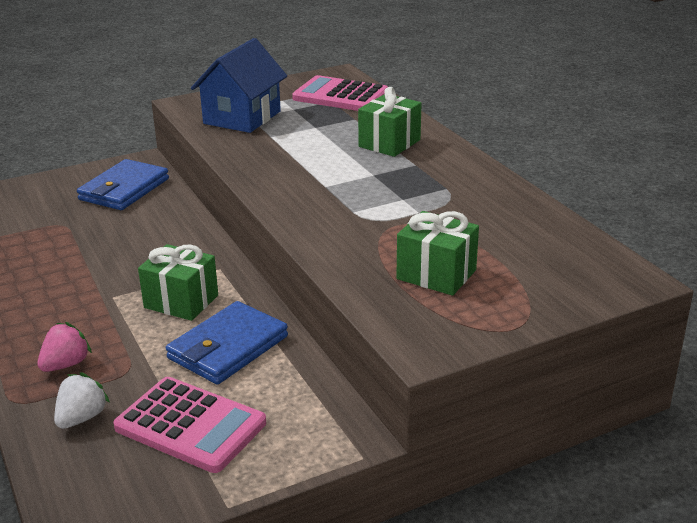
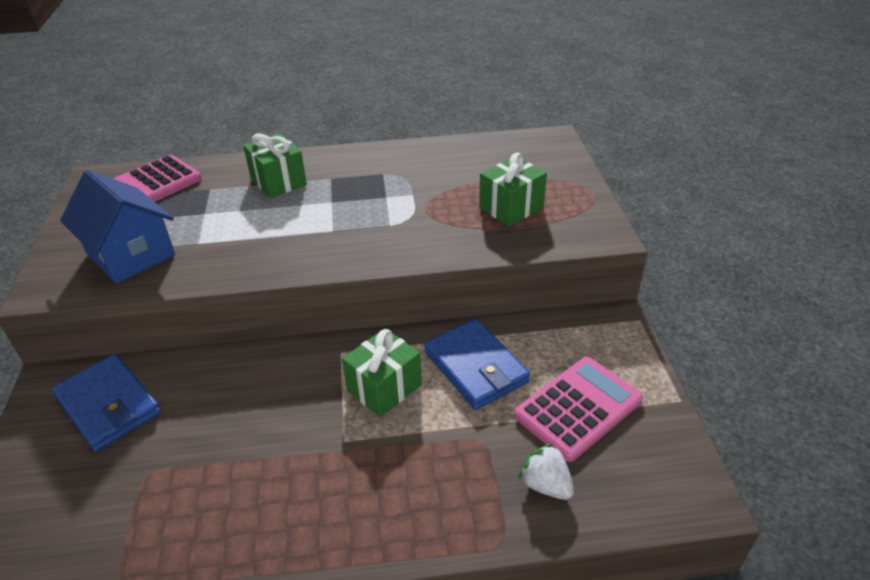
camera: 70 degrees left, 10 degrees up
(66, 364) = (452, 491): pink strawberry -> none

